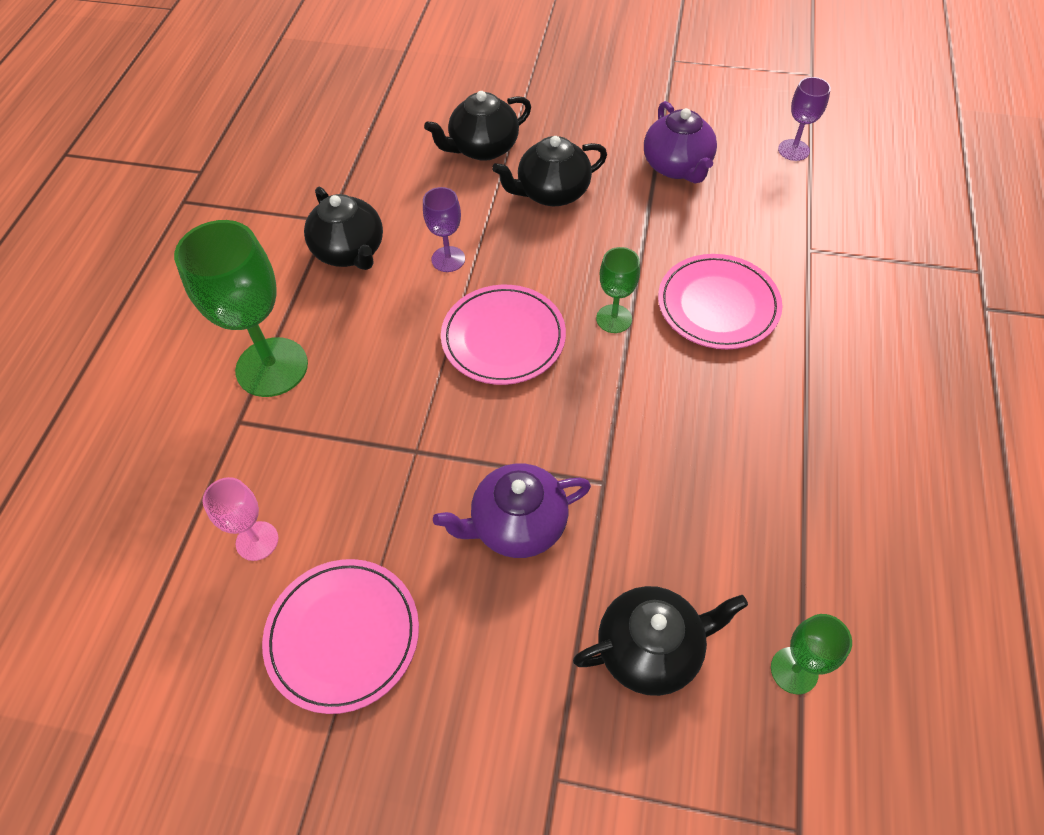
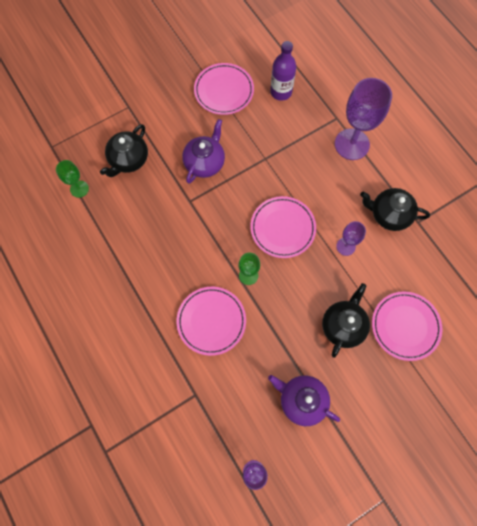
camera: 135 degrees right, 15 degrees up
(257, 541) = (281, 92): pink goblet -> purple bottle
(272, 367) = (352, 144): green goblet -> purple goblet
(483, 148) = (405, 326): black teapot -> pink plate

